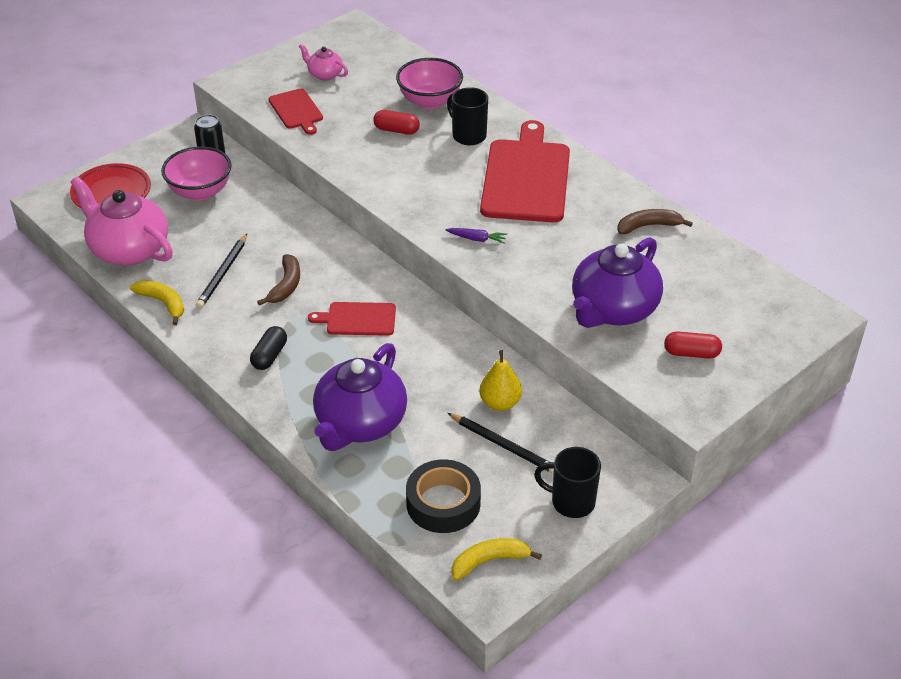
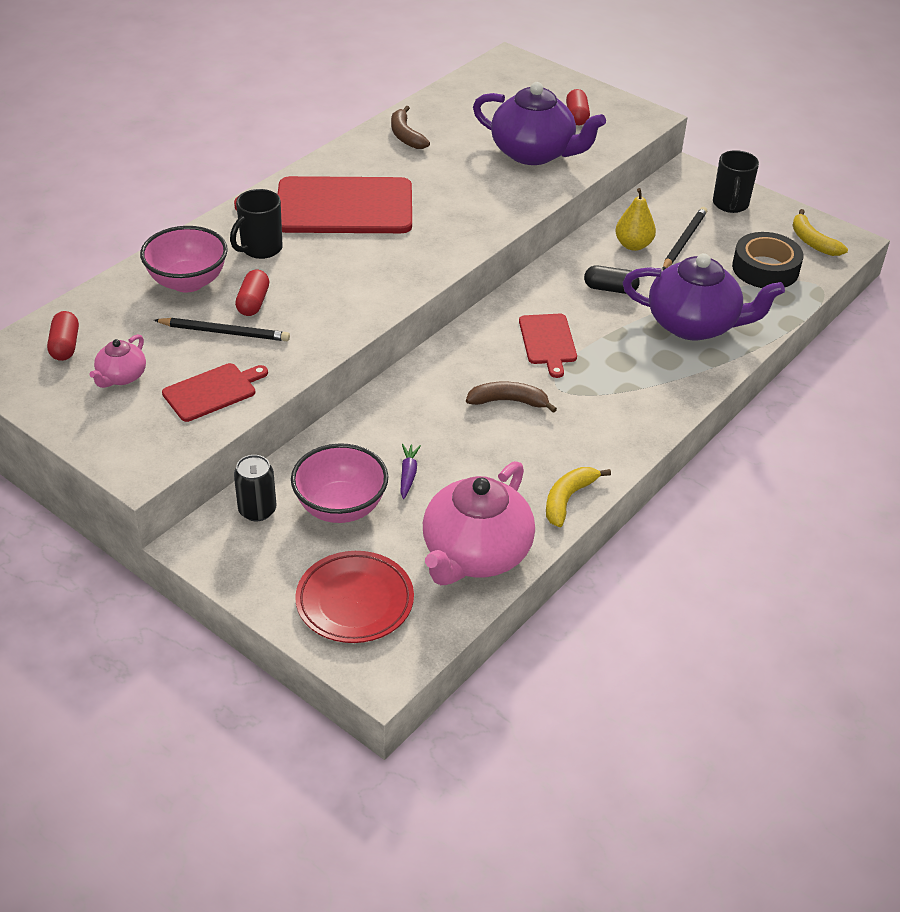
camera: 100 degrees left, 0 degrees up
(223, 273) = (501, 456): black pencil -> black pencil (225, 332)
(269, 356) = (625, 398): black capsule -> black capsule (610, 289)
(365, 52) = (65, 346): none -> red capsule
(477, 239) = (450, 232): purple carrot -> purple carrot (408, 474)

